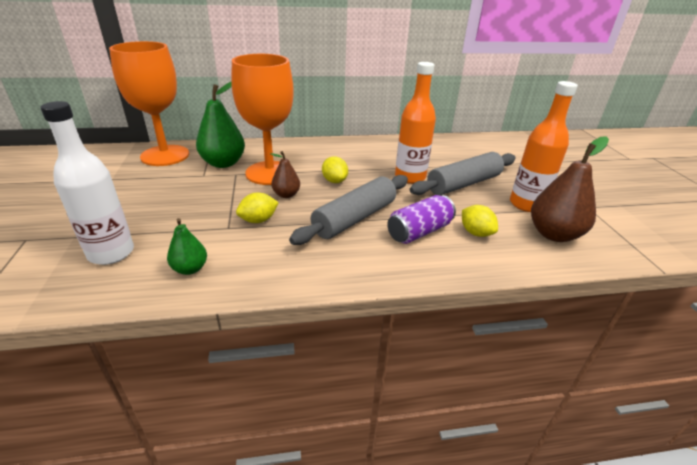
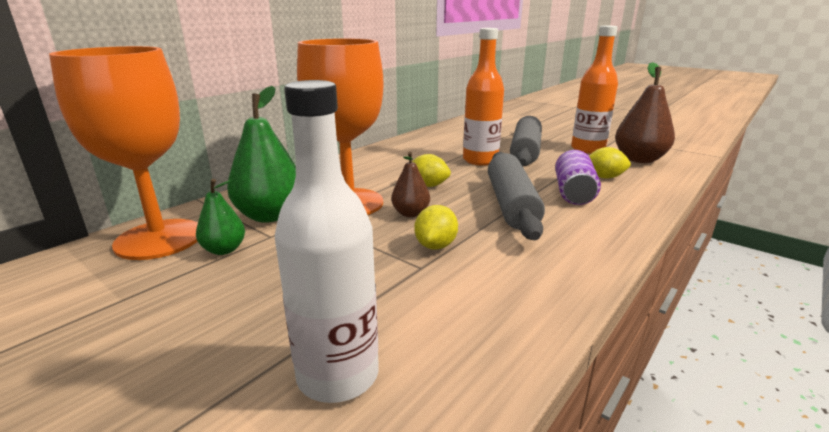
camera: 40 degrees left, 10 degrees down
(190, 269) = (475, 325): green pear -> green pear (224, 250)

